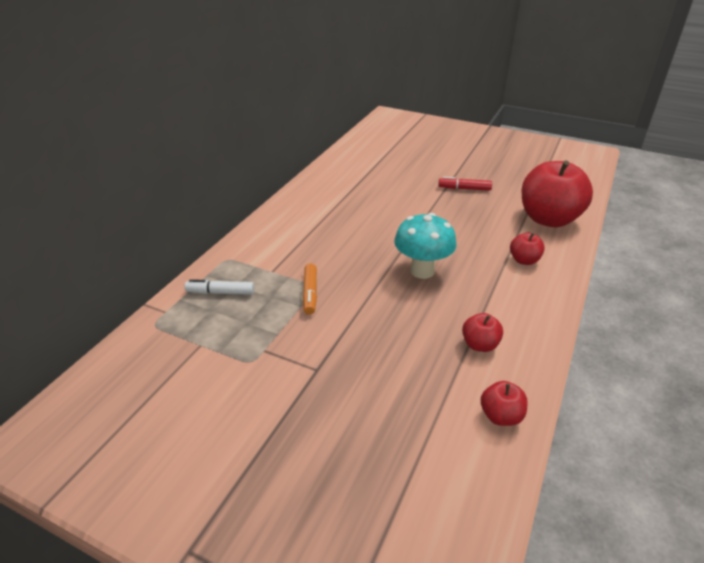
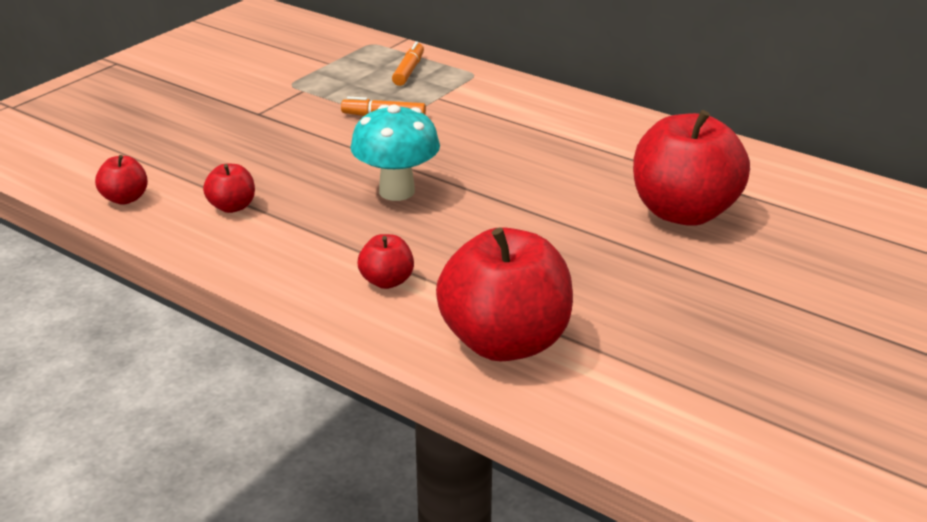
camera: 100 degrees right, 5 degrees down
(220, 292) = (408, 71): white marker -> orange marker
(402, 178) = (683, 212): none -> red apple
(464, 189) = (638, 271): red marker -> none

